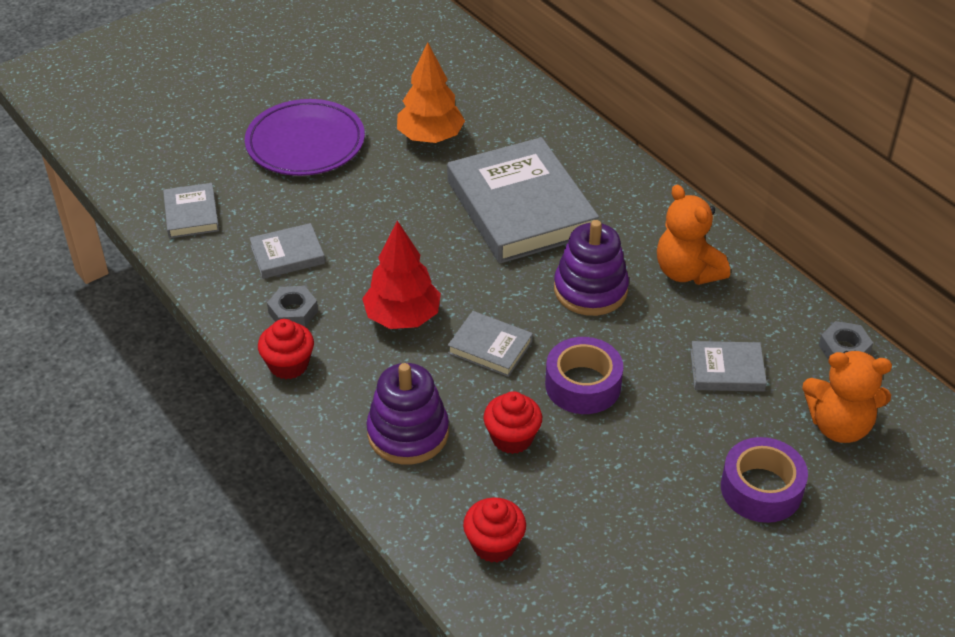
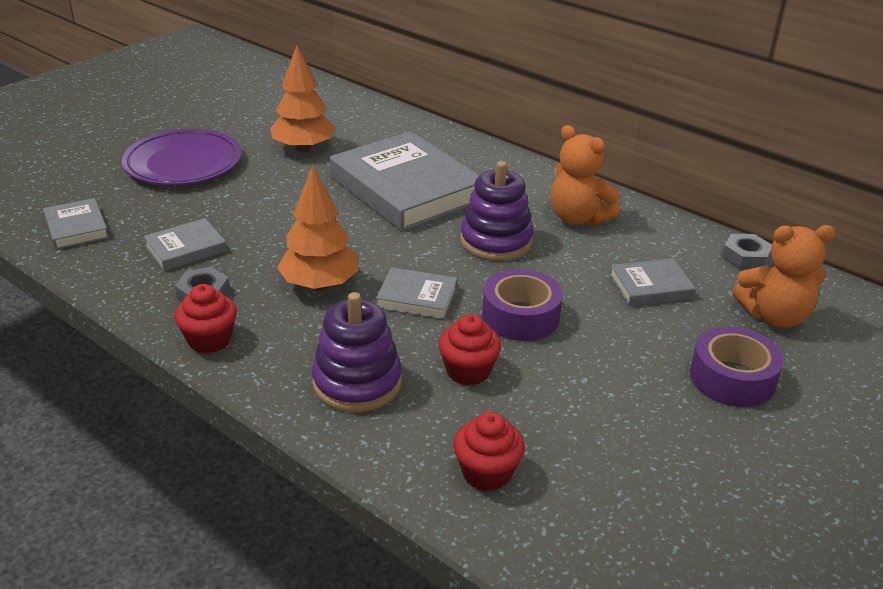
camera: 15 degrees left, 10 degrees down
(403, 317) = (320, 285): red tree -> orange tree

